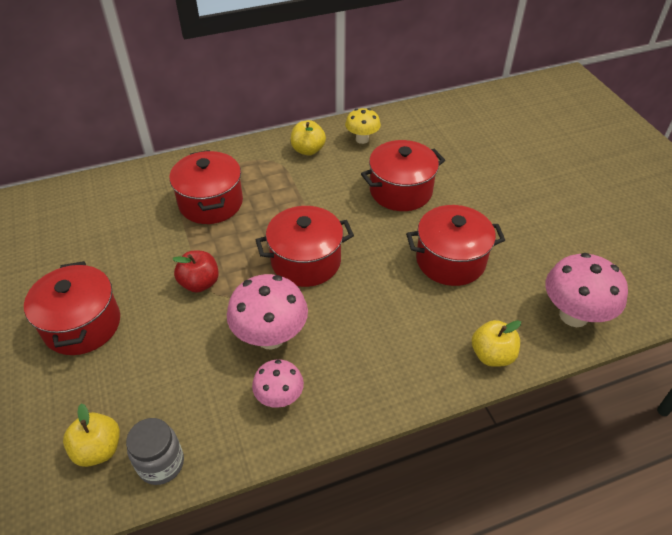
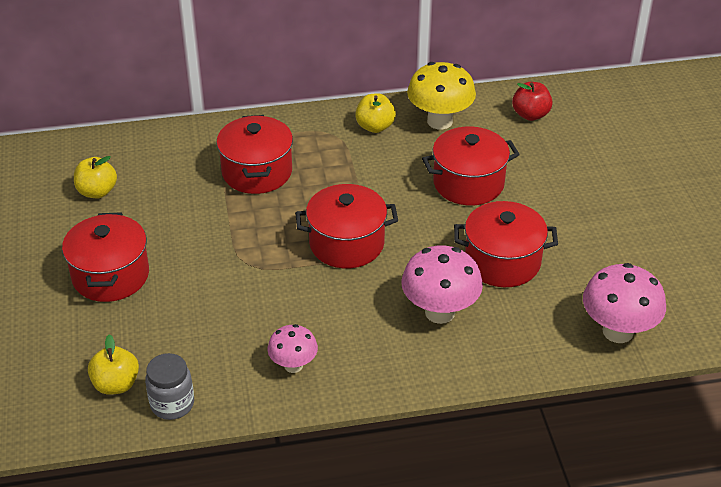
camera: 10 degrees right, 5 degrees down
(200, 283) = (232, 251): red apple -> red apple (530, 115)
(270, 337) = (295, 310): pink mushroom -> pink mushroom (440, 312)
(362, 139) = (439, 121): yellow mushroom -> yellow mushroom, size x1.67
(492, 355) = (517, 357): yellow apple -> yellow apple (97, 192)

